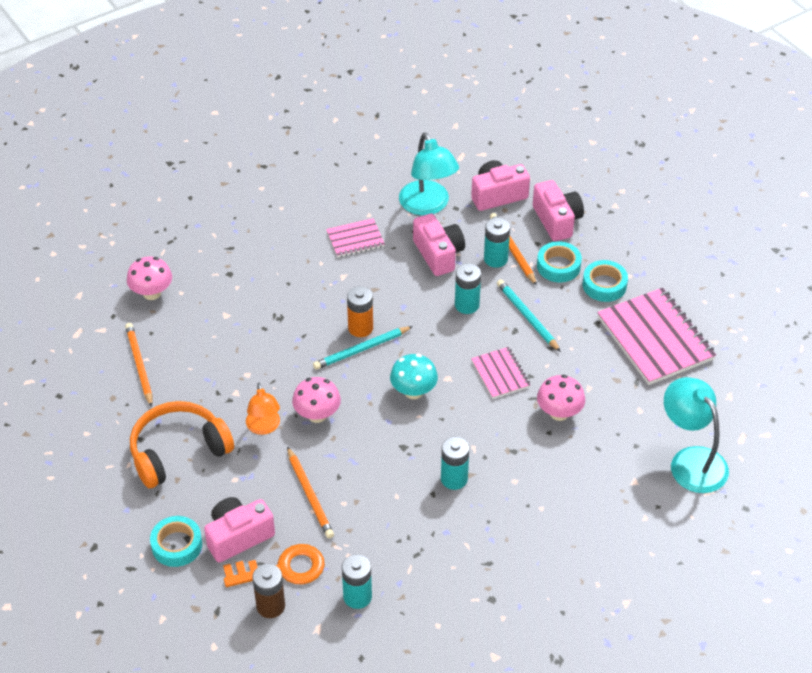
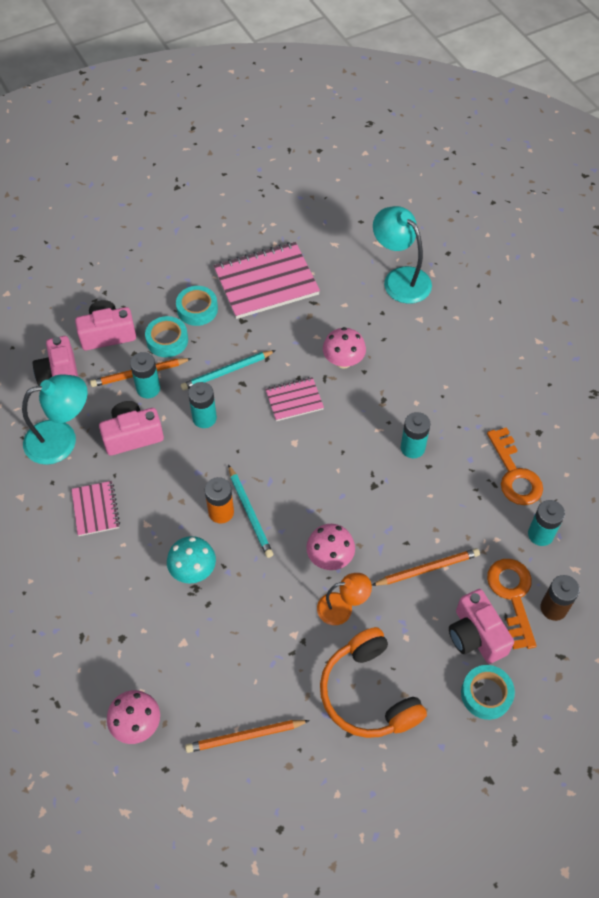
camera: 85 degrees left, 10 degrees up
(413, 391) = (308, 472): turquoise mushroom -> turquoise mushroom (193, 570)
(432, 574) = (514, 474): none -> orange key
(691, 460) = (400, 279): turquoise lamp -> turquoise lamp turned 75 degrees clockwise

